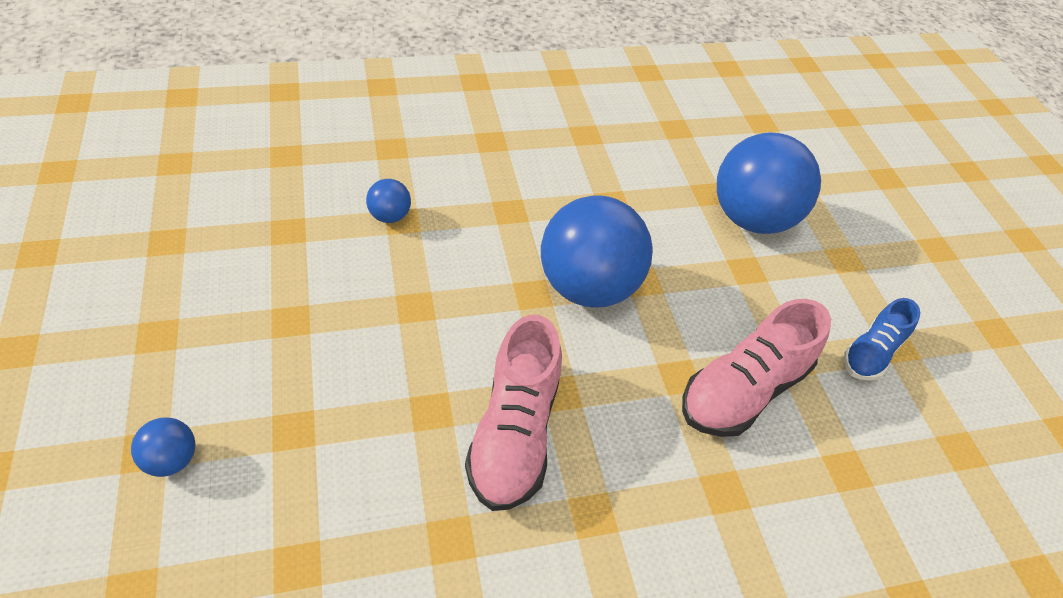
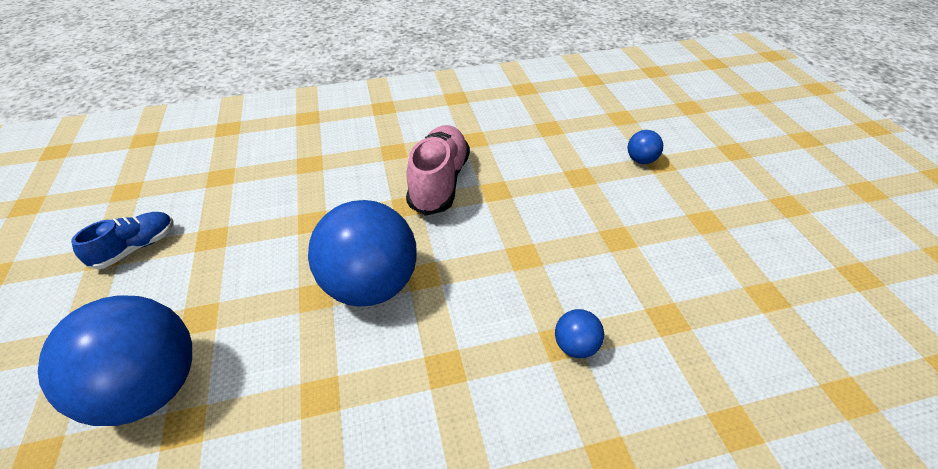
camera: 175 degrees left, 5 degrees down
(743, 390) = (266, 215): pink shoe -> none

